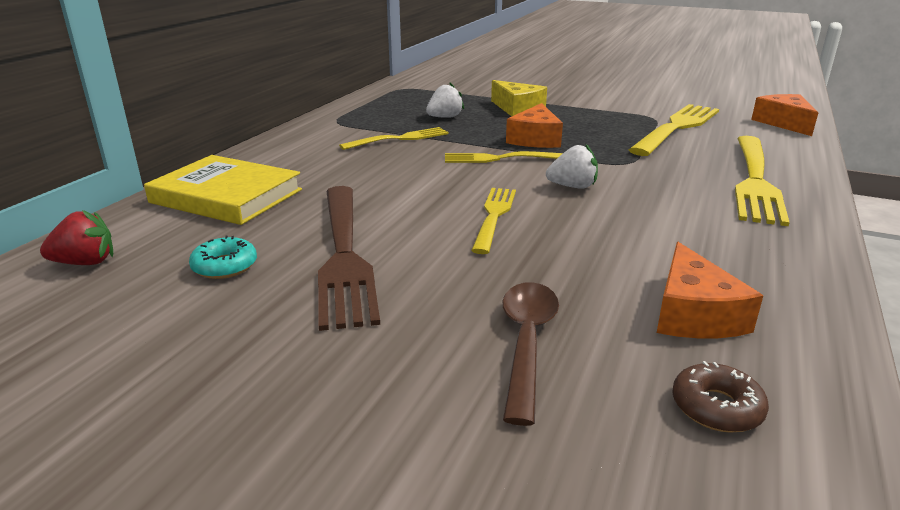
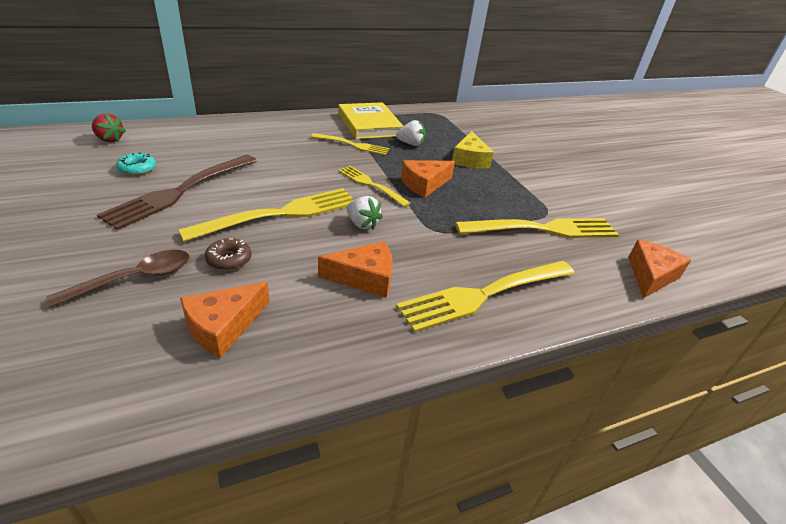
camera: 40 degrees right, 10 degrees up
(226, 196) = (211, 136): yellow book -> yellow book (369, 124)
(494, 216) = (281, 214): yellow fork -> yellow fork, size x1.70
(674, 217) = (365, 277): none -> orange cheese
(716, 407) = (114, 366): brown donut -> brown donut (229, 259)

